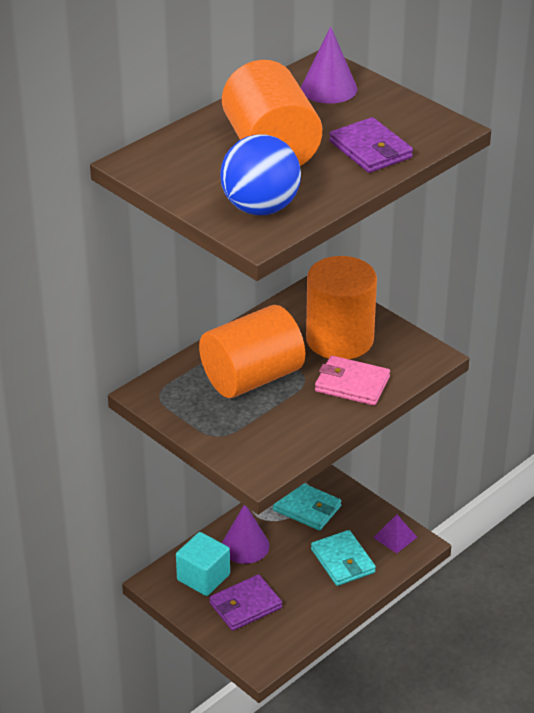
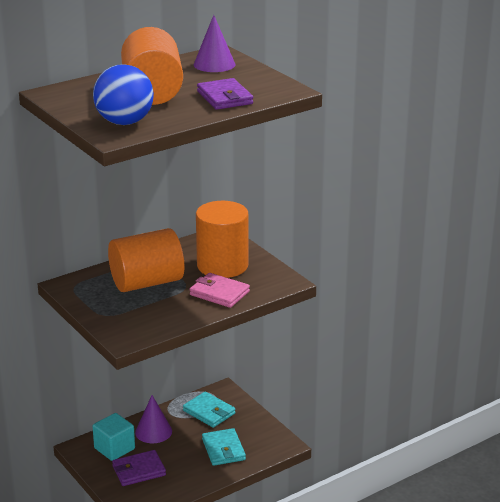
camera: 10 degrees right, 10 degrees down
(395, 537) = (269, 438): purple pyramid -> none

